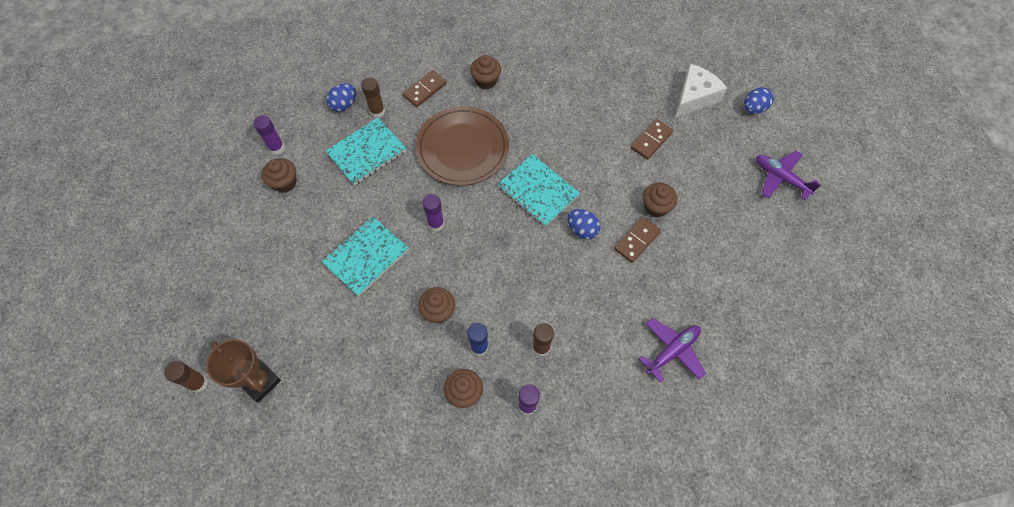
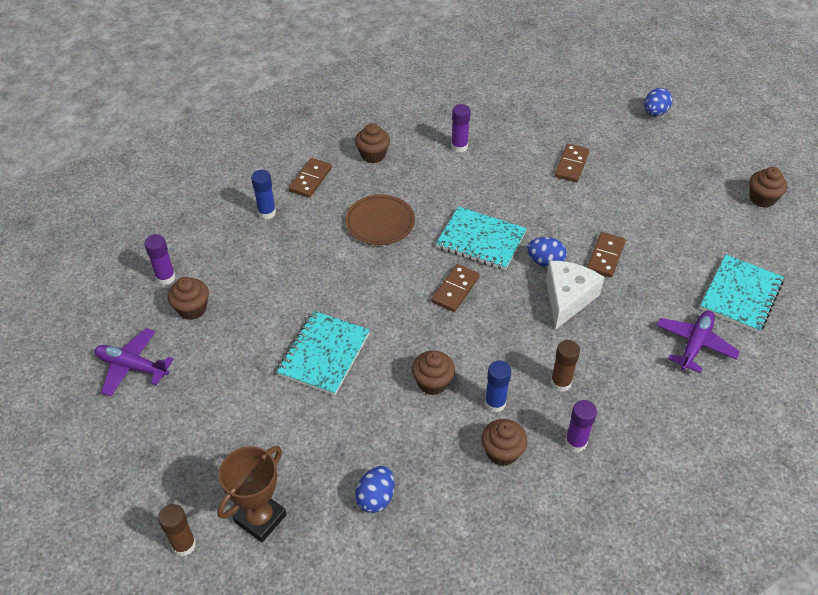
camera: 20 degrees left, 15 degrees down
(260, 382) = (260, 518): brown trophy -> brown trophy turned 75 degrees counterclockwise
(344, 105) = (225, 216): blue egg -> blue egg (376, 498)
(367, 152) = (274, 254): turquoise notebook -> turquoise notebook (740, 295)
(377, 111) = (267, 212): brown glue stick -> blue glue stick
(436, 224) = (387, 300): purple glue stick -> purple glue stick (459, 146)
(462, 148) = (380, 223): brown plate -> brown plate, size x0.65
(495, 231) = (455, 289): none -> brown domino
(656, 207) = (608, 221): brown cupcake -> brown cupcake (762, 199)
(694, 97) = (593, 117): white cheese -> white cheese (567, 298)
(781, 178) = (713, 164): purple plane -> purple plane (132, 367)

